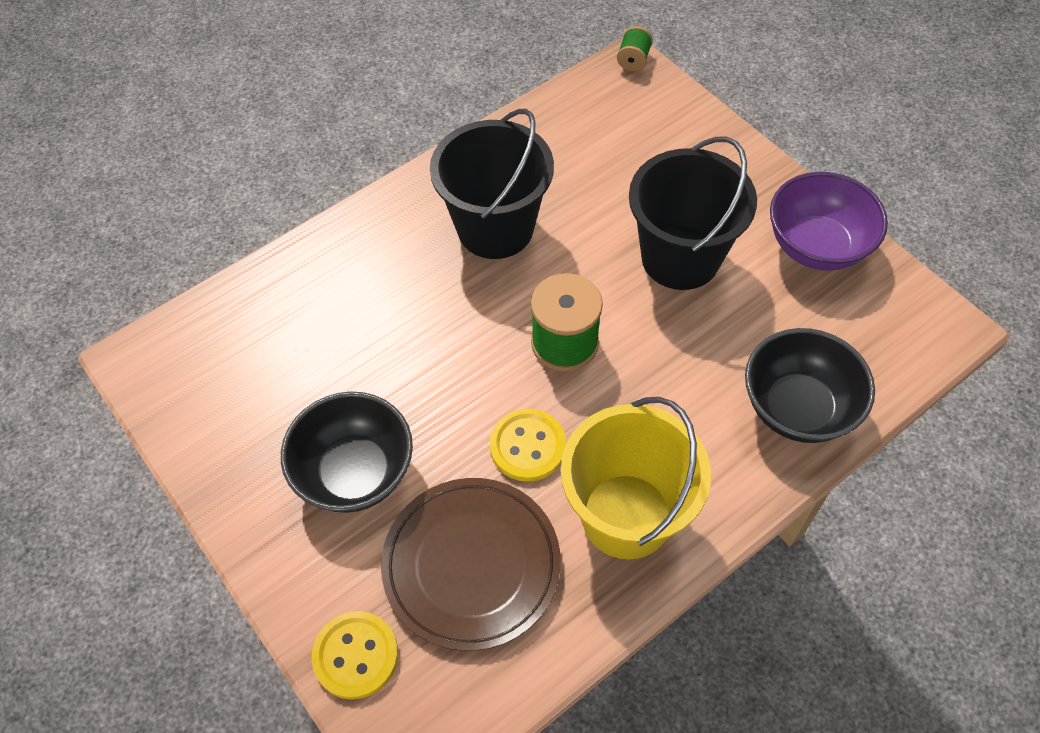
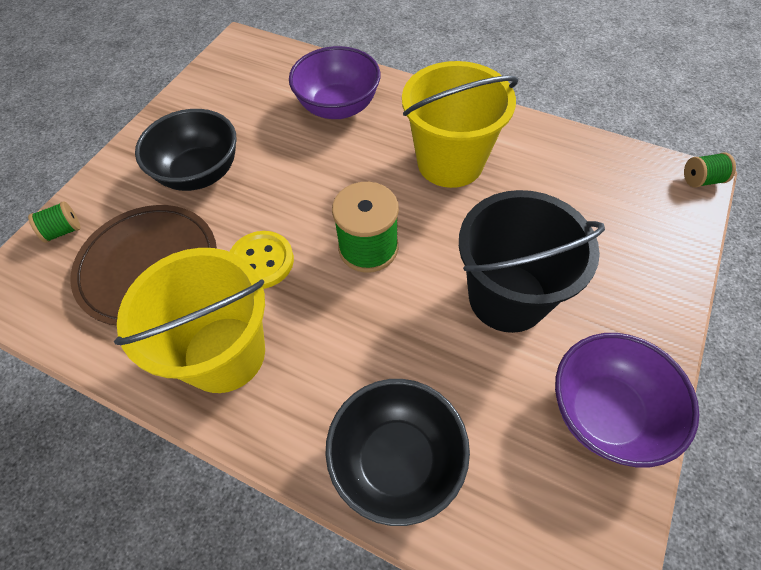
camera: 65 degrees right, 0 degrees up
(342, 294) = (338, 107): none -> purple bowl
(356, 656) = (63, 231): yellow button -> green spool
(495, 228) = (450, 162): black bucket -> yellow bucket

